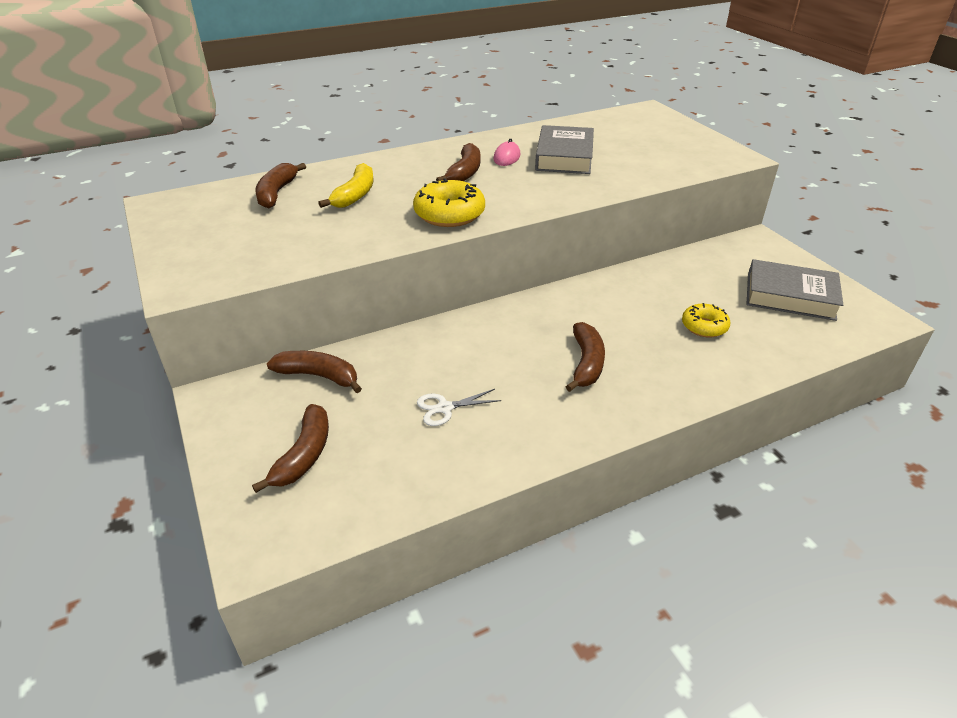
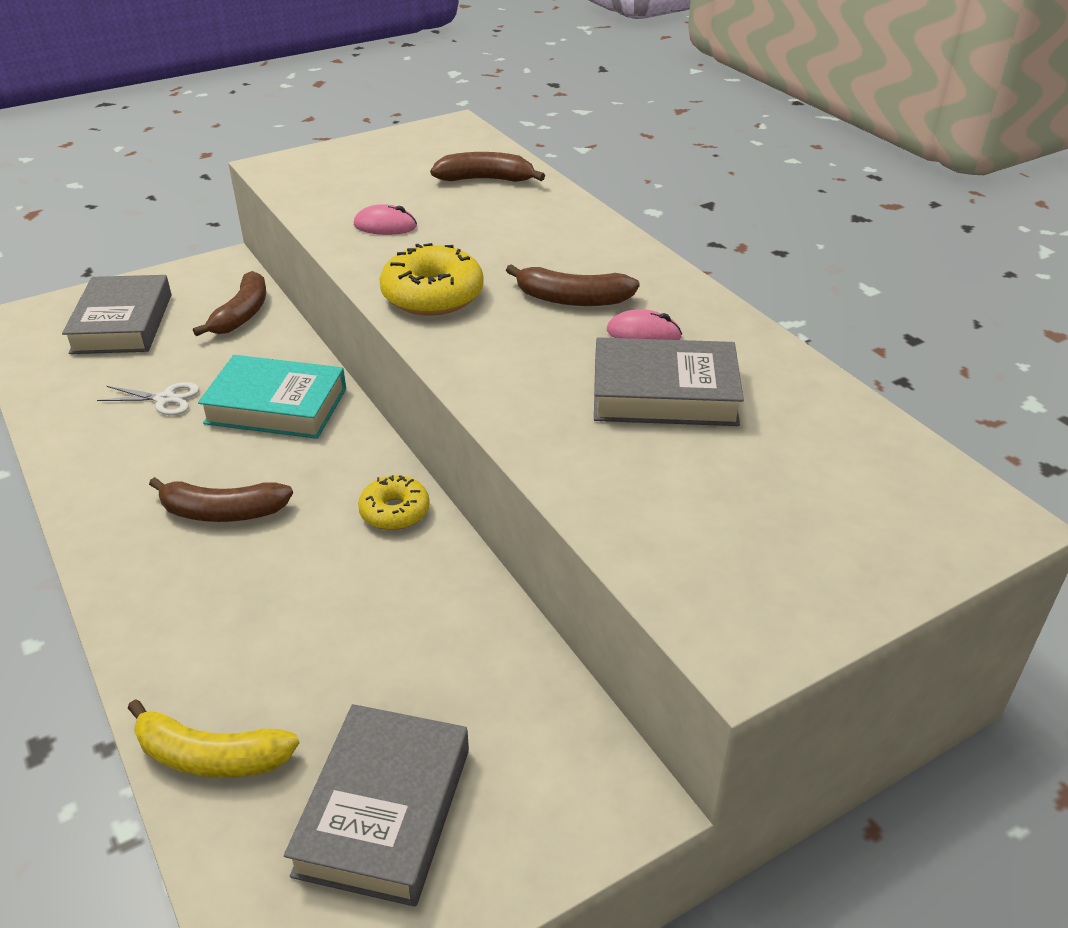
camera: 85 degrees right, 0 degrees up
(304, 455) = (122, 323): brown banana -> grey book
(336, 231) = (385, 226): none -> pink mouse
(355, 195) = (486, 226): yellow banana -> yellow banana (211, 757)
(444, 408) = (165, 399): white scissors -> white scissors turned 120 degrees clockwise
(463, 348) = (276, 406): none -> turquoise book
(704, 326) = (294, 654): yellow donut -> yellow donut (395, 511)

